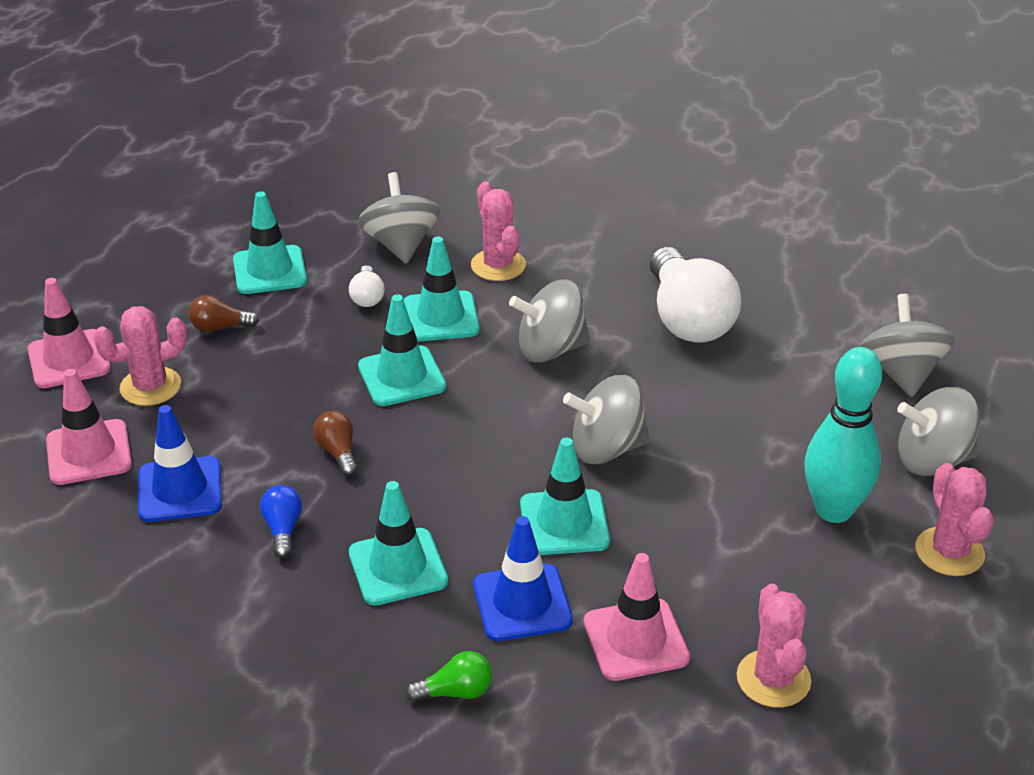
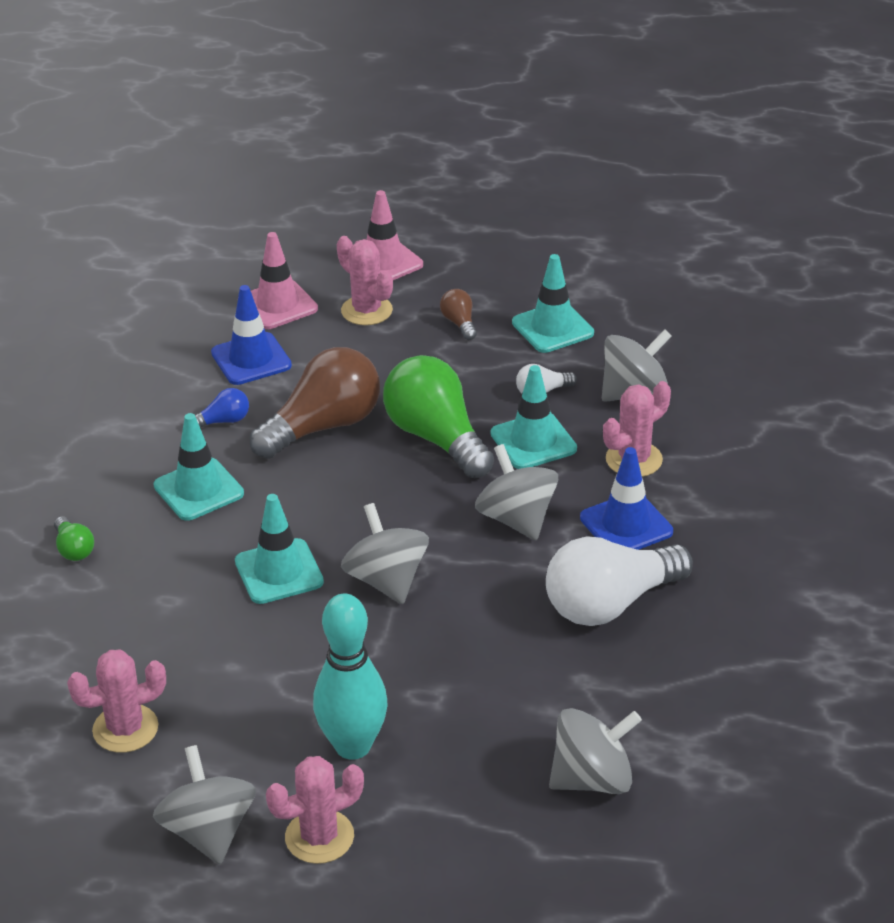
camera: 75 degrees right, 0 degrees up
(338, 452) = (323, 426): brown light bulb -> brown light bulb, size x2.27
(402, 376) = (436, 438): turquoise traffic cone -> green light bulb
(522, 603) = (177, 565): blue traffic cone -> blue traffic cone (626, 525)
(636, 640) = (151, 638): pink traffic cone -> none
(932, 460) = (454, 814): grey spinning top -> grey spinning top (208, 831)

